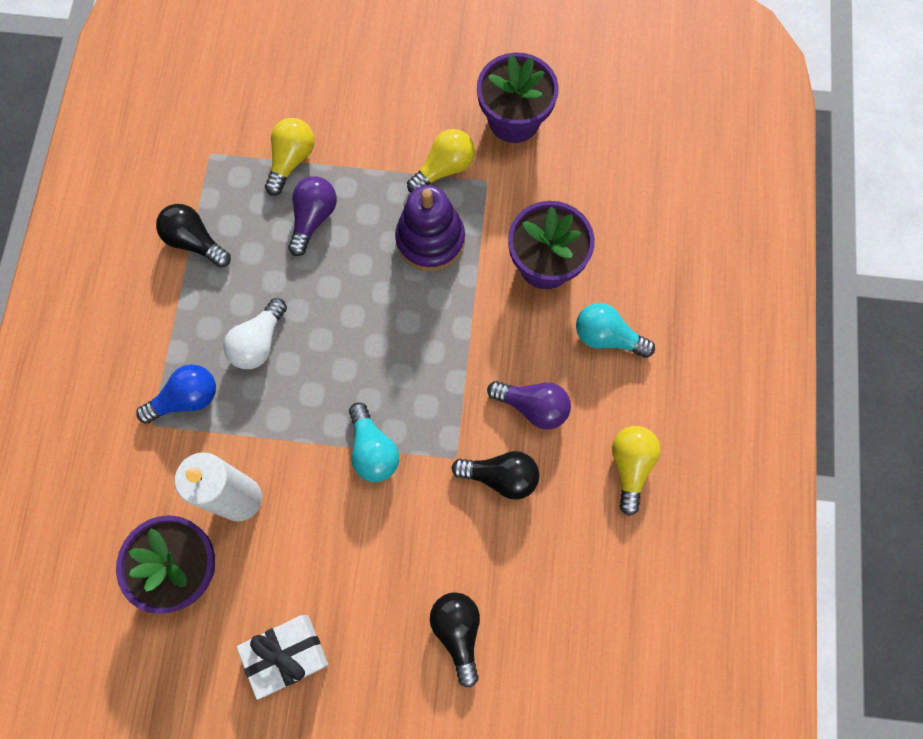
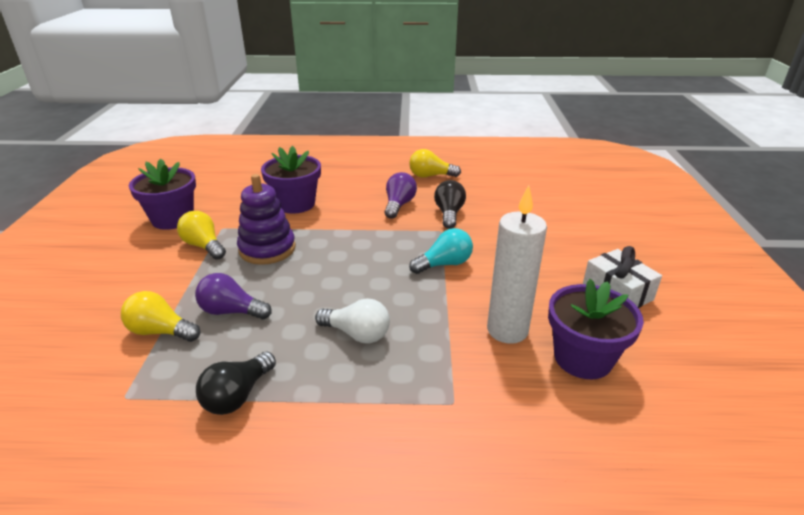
camera: 95 degrees left, 40 degrees down
(186, 399) = (420, 379): blue light bulb -> none
(458, 631) = (556, 224): black light bulb -> none
(607, 337) = (349, 184): turquoise light bulb -> none

